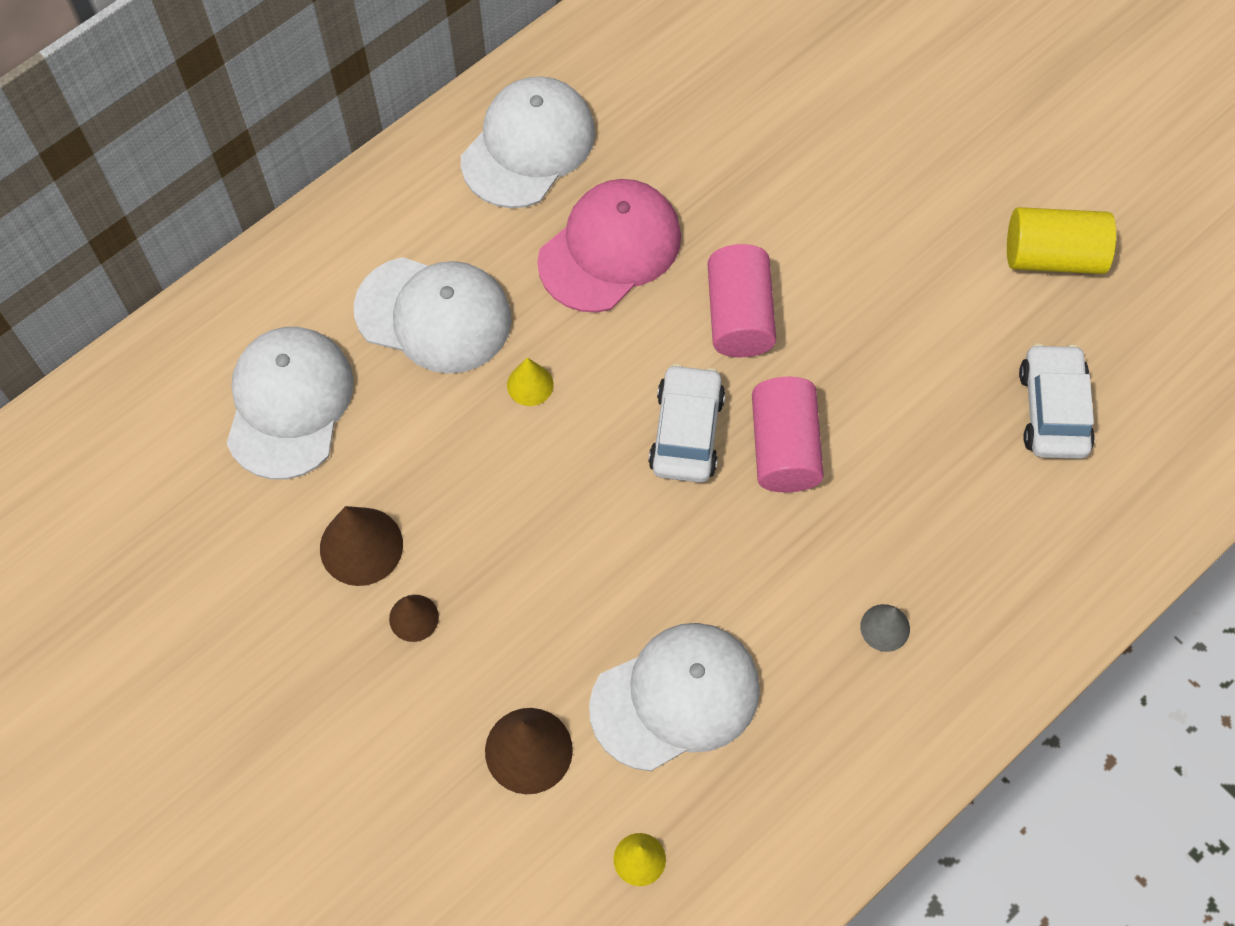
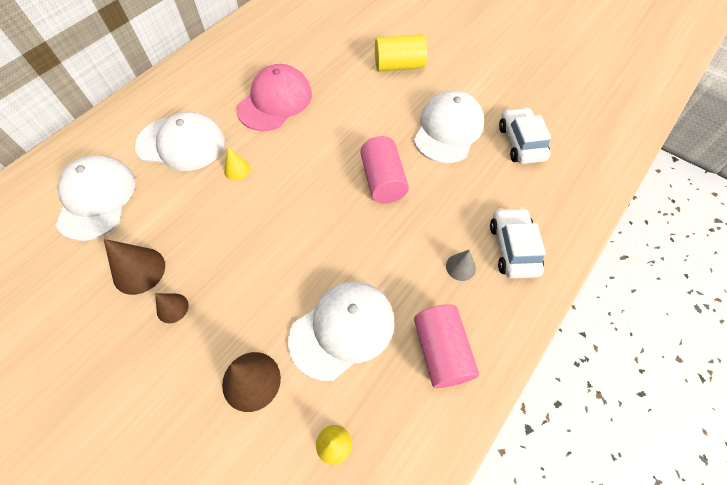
camera: 10 degrees left, 5 degrees down
(528, 146) = (228, 63): white cap -> white cap (448, 130)
(686, 432) = (327, 180): white car -> white car (513, 248)
(739, 315) = (347, 122): pink cylinder -> pink cylinder (441, 351)
(1053, 256) = (499, 76): yellow cylinder -> yellow cylinder (399, 66)

